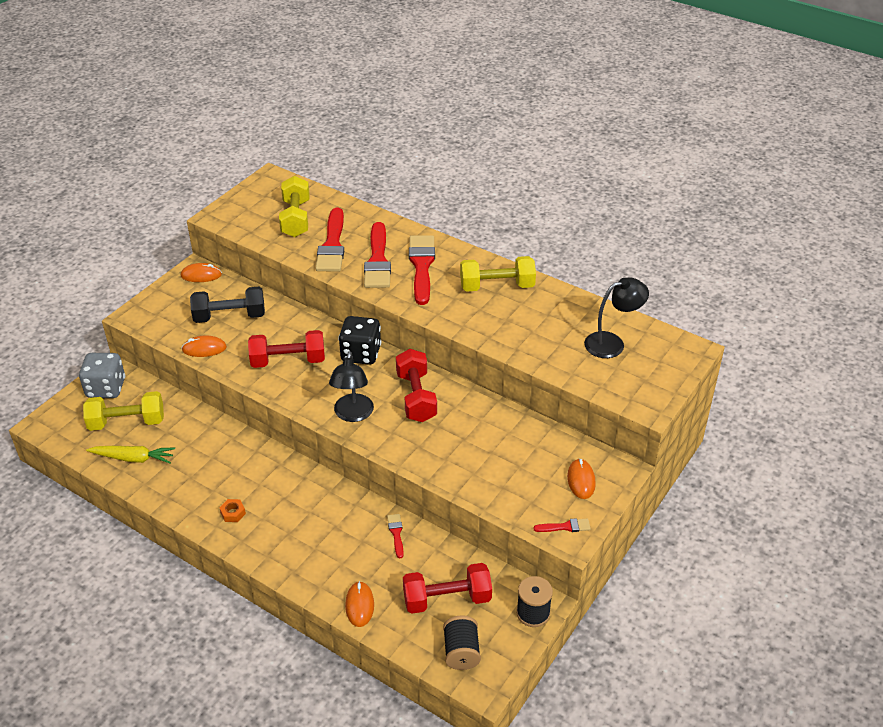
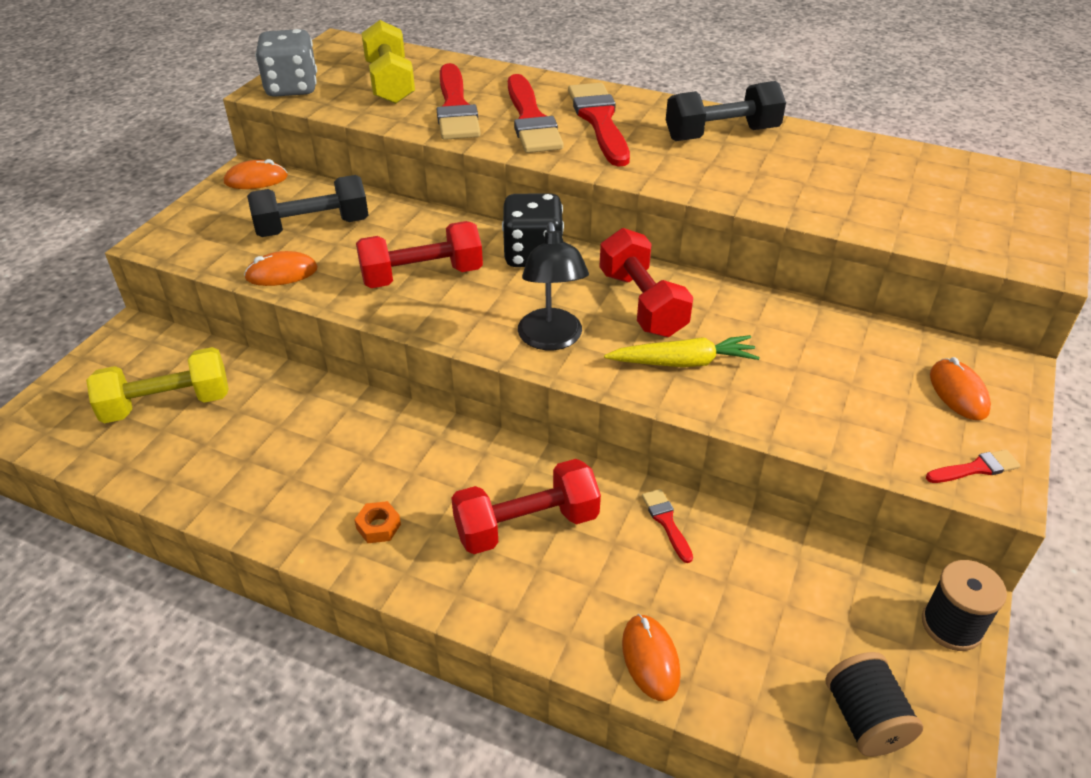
camera: 10 degrees left, 0 degrees up
(106, 388) = (125, 358): grey dice -> grey dice (292, 88)
(133, 458) = (186, 459): yellow carrot -> yellow carrot (683, 362)
(447, 599) = (797, 623): red dumbbell -> red dumbbell (526, 525)
(497, 286) = (721, 134): yellow dumbbell -> black dumbbell
(612, 343) = (930, 186): black lamp -> none

